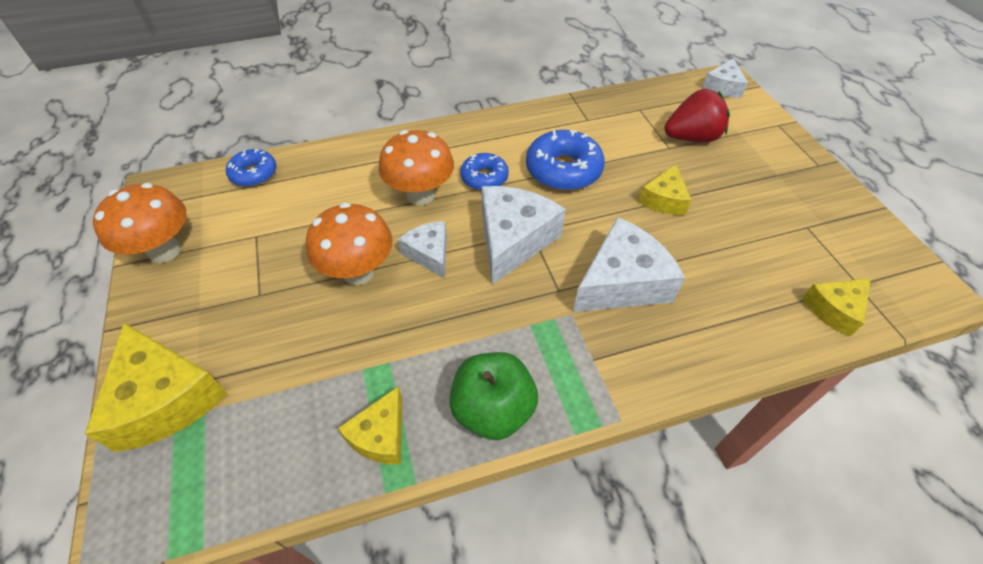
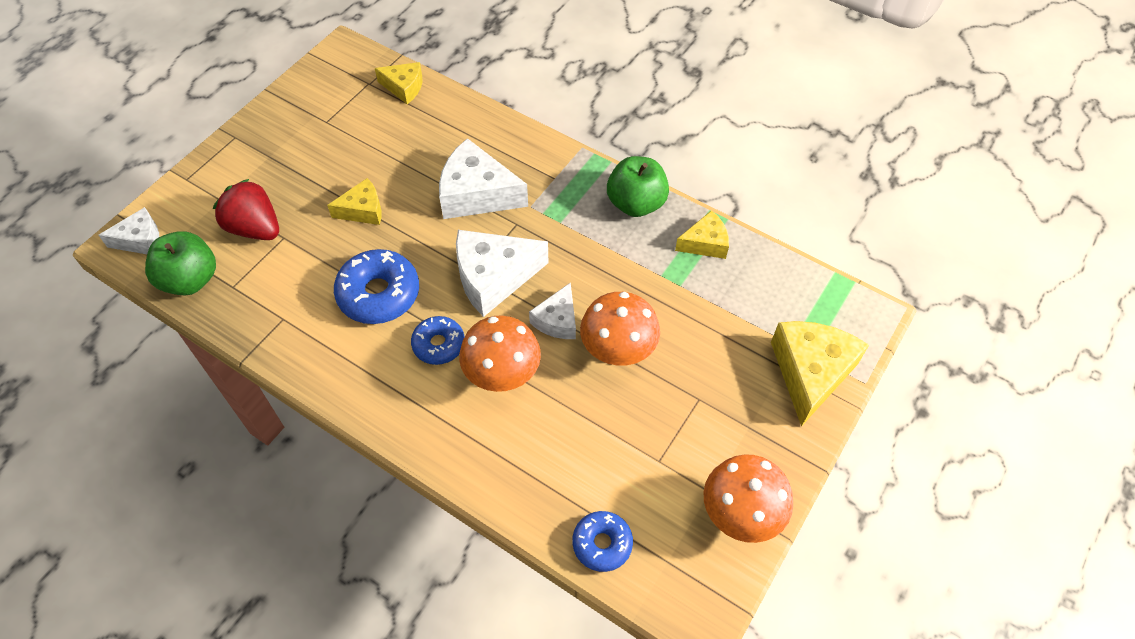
camera: 130 degrees left, 5 degrees up
(663, 95) = (190, 280): none -> green apple

